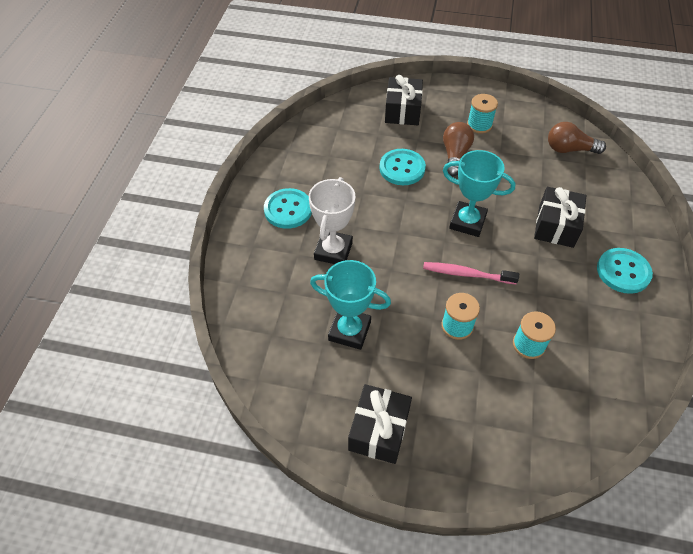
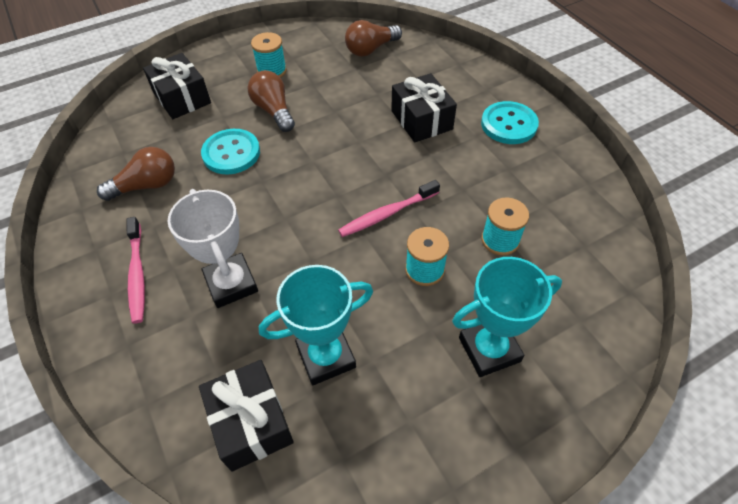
camera: 40 degrees left, 0 degrees up
(288, 210) = (137, 274): turquoise button -> pink toothbrush
(335, 158) = (146, 185): none -> brown light bulb
(379, 430) = (452, 439): black gift -> black gift (251, 422)
(467, 222) = (342, 165): turquoise trophy -> turquoise trophy (489, 349)

